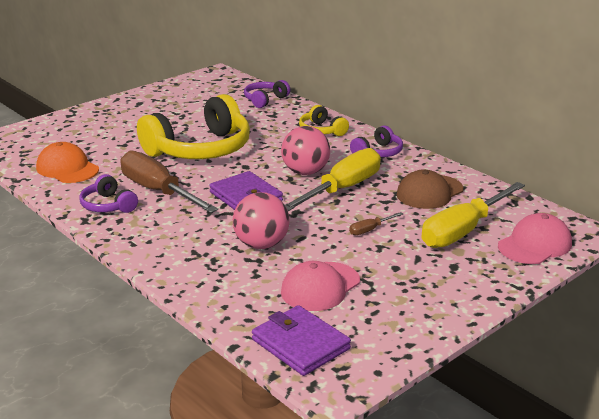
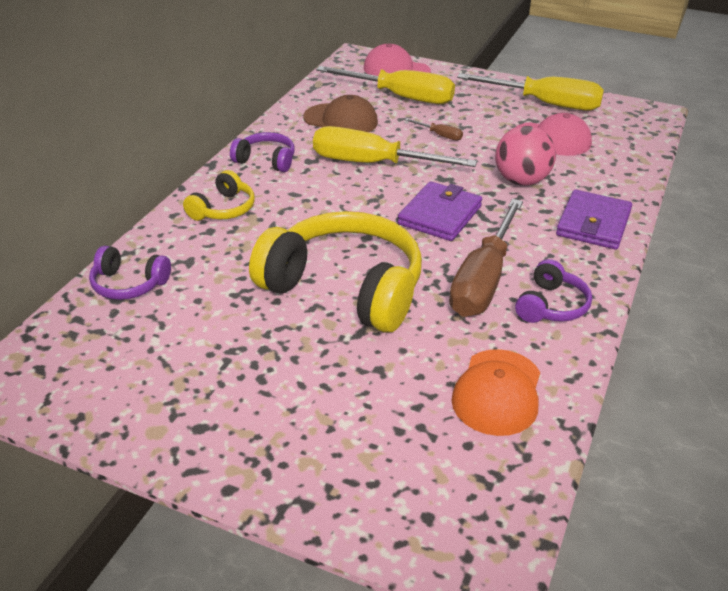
camera: 115 degrees left, 10 degrees up
(300, 344) = (629, 131): purple wallet -> purple wallet (593, 223)
(305, 172) = (350, 193): pink ball -> none
(401, 312) = (545, 104): none -> yellow screwdriver

